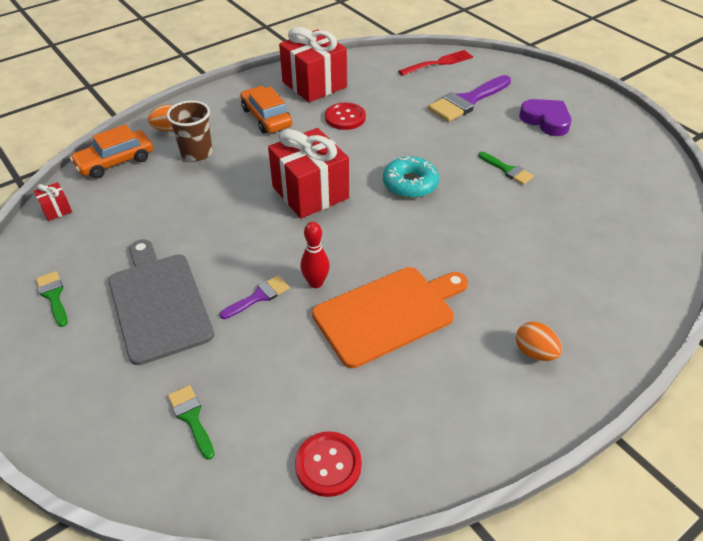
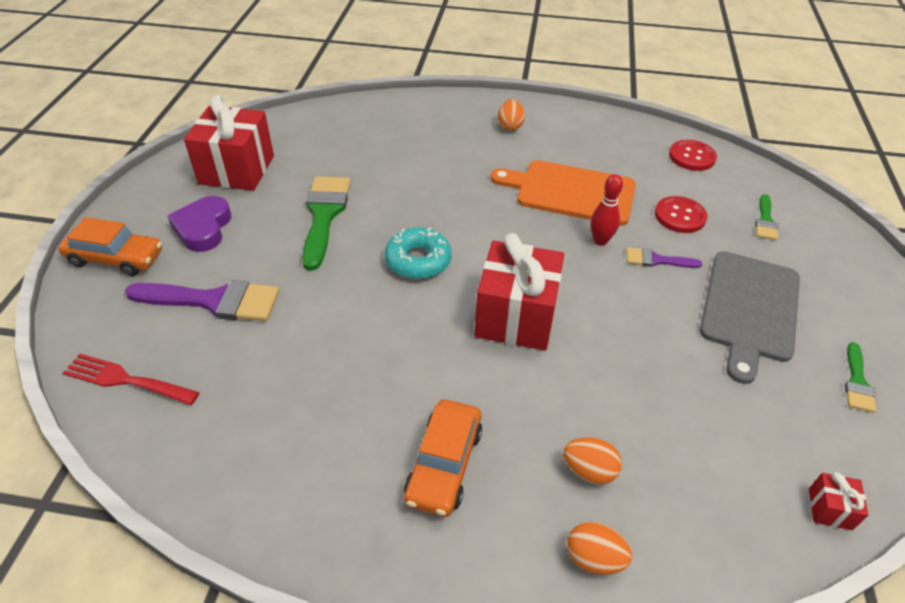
camera: 135 degrees left, 0 degrees up
(115, 161) = (712, 545): orange car -> orange car (116, 258)
(196, 153) = (589, 471): brown cup -> orange egg
(314, 84) = (311, 478): red gift -> red gift (237, 170)
(345, 117) = (359, 384): red button -> red button (680, 216)
(507, 170) = (324, 215): green brush -> green brush, size x1.90

